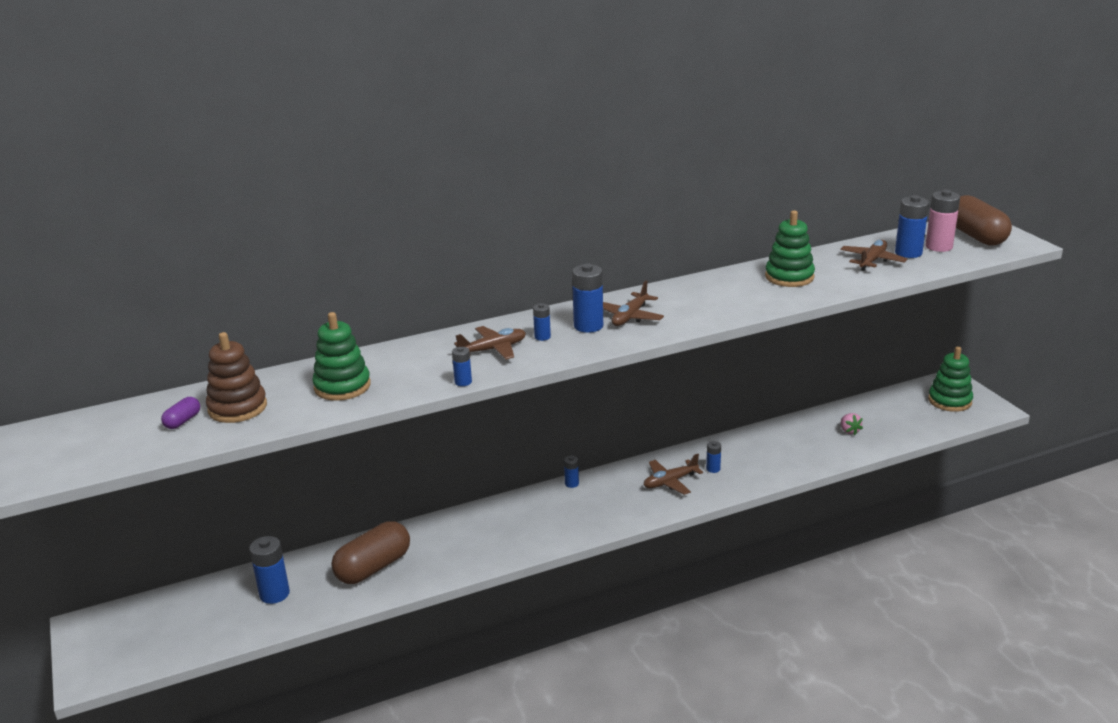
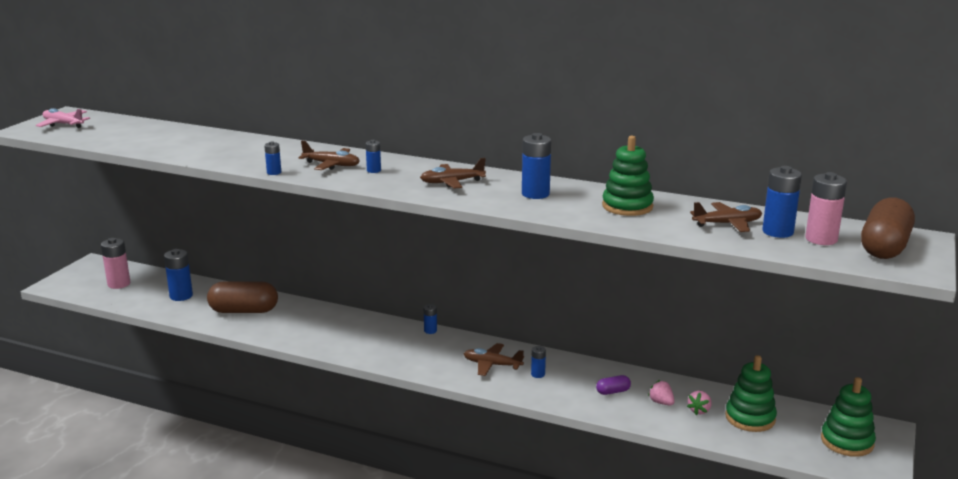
camera: 45 degrees right, 5 degrees down
(61, 449) = (63, 124): none -> pink plane
(171, 626) = (119, 284): none -> pink battery
(183, 421) = (126, 134): purple capsule -> purple capsule (613, 391)
(237, 408) = (158, 138): brown stacking toy -> none
(342, 386) = (220, 149): green stacking toy -> green stacking toy (750, 418)
(588, 326) = (414, 176): blue battery -> blue battery (535, 194)
(820, 439) = (661, 402): none -> pink strawberry

